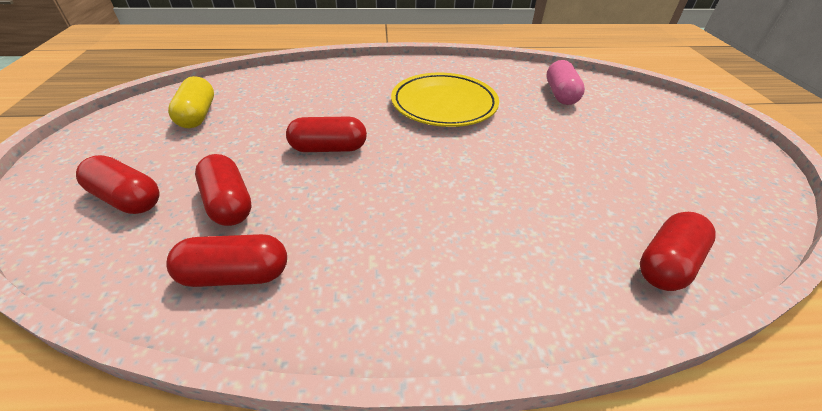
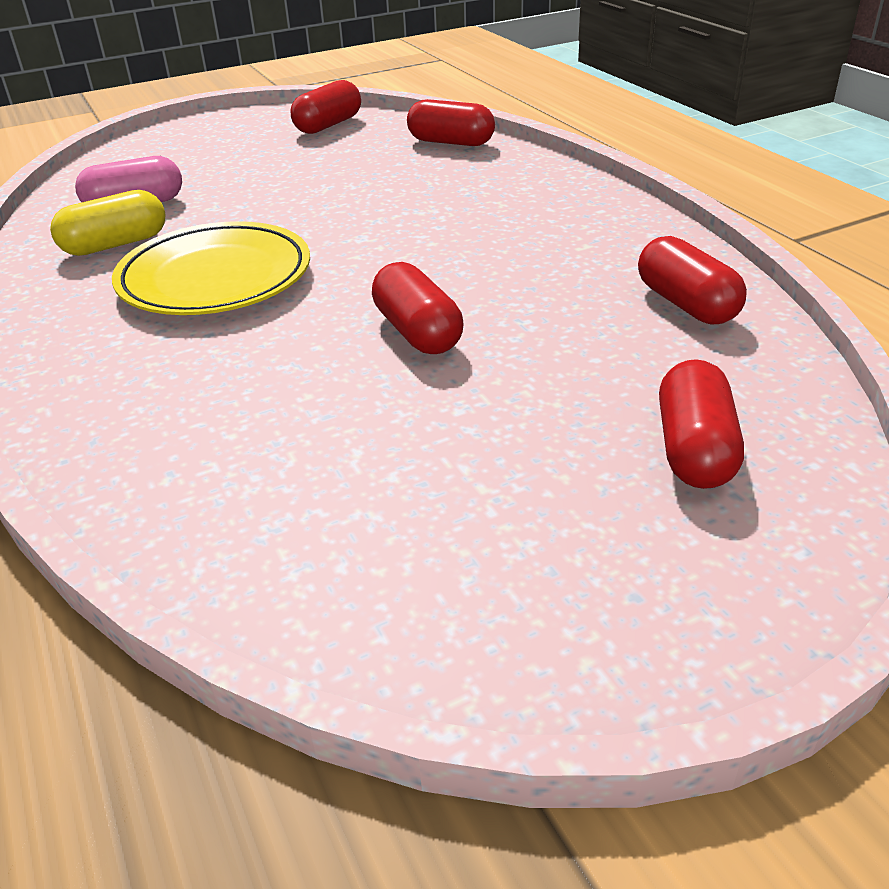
camera: 110 degrees left, 5 degrees down
(198, 115) = (423, 528): yellow capsule -> yellow capsule (115, 244)
(228, 203) = (605, 358): red capsule -> red capsule (328, 125)

